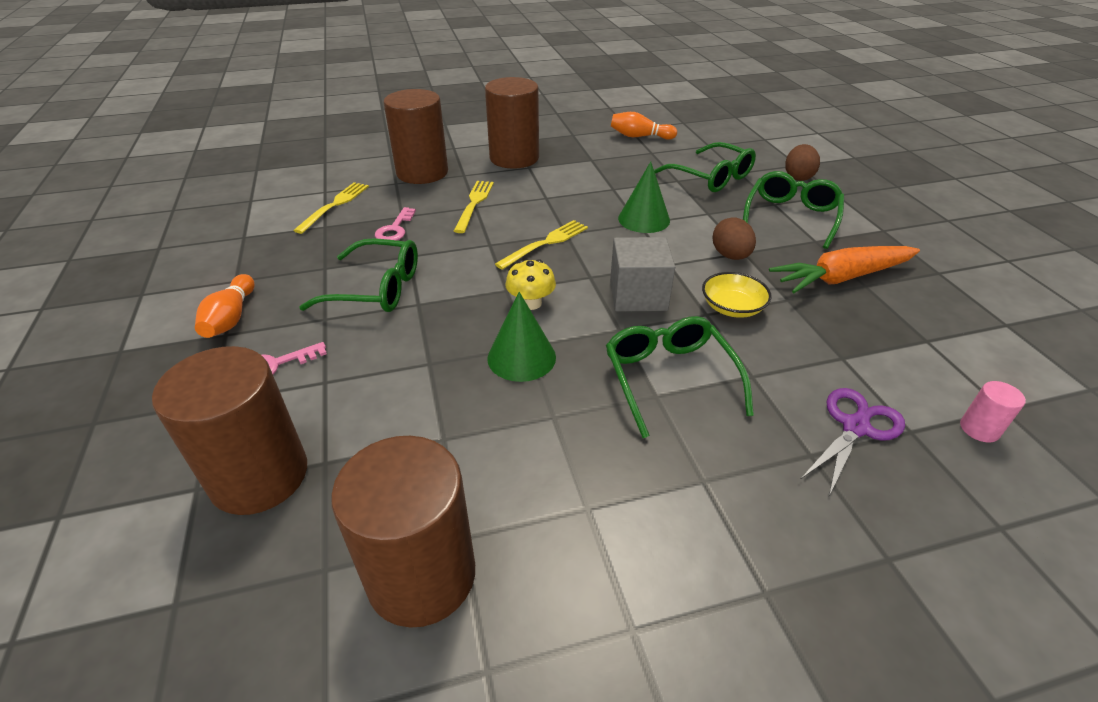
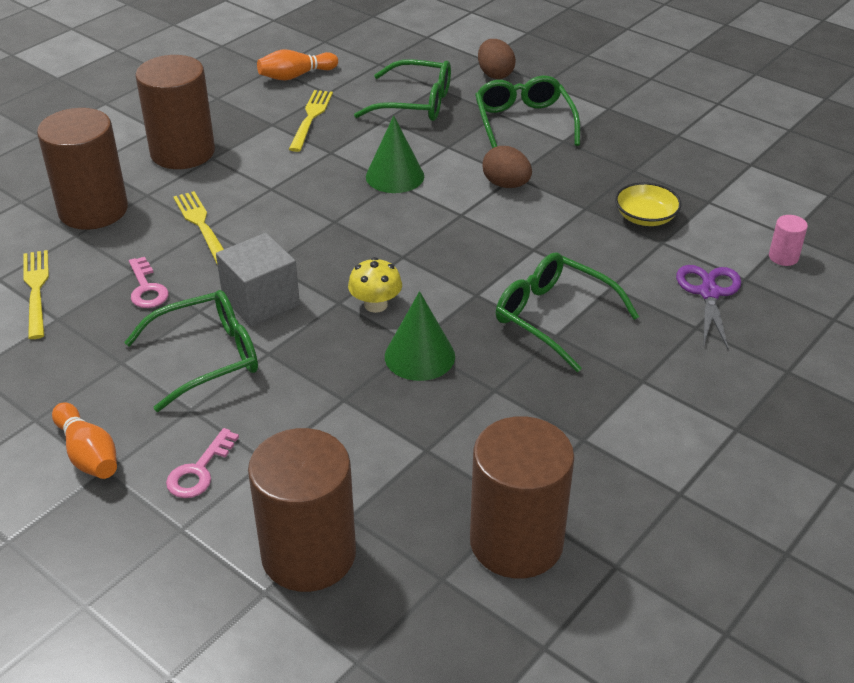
camera: 35 degrees left, 0 degrees up
(546, 243) = (326, 239): yellow fork -> yellow fork (311, 117)
(638, 295) = (462, 256): grey cube -> grey cube (261, 301)
(732, 307) = (549, 234): yellow bowl -> yellow bowl (645, 217)
(841, 278) = (610, 170): orange carrot -> none

